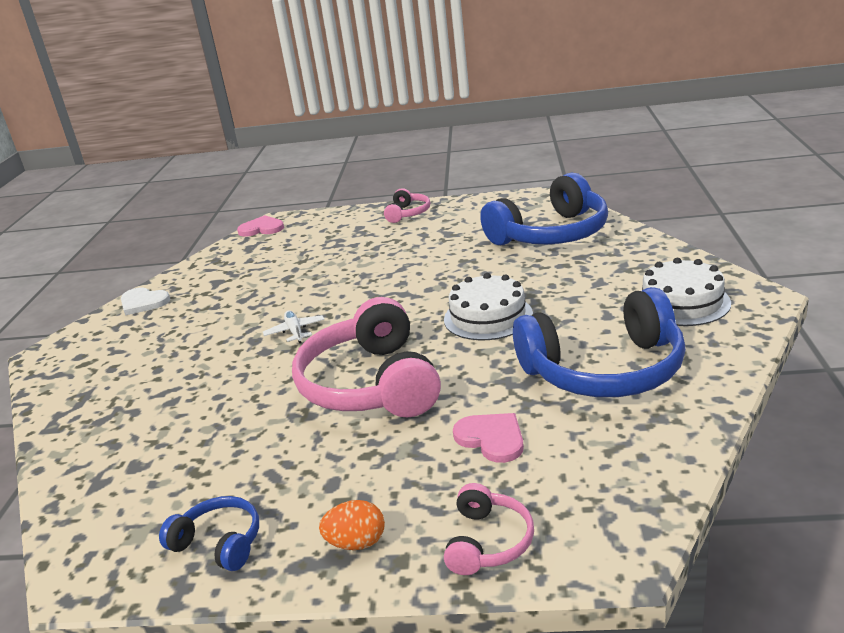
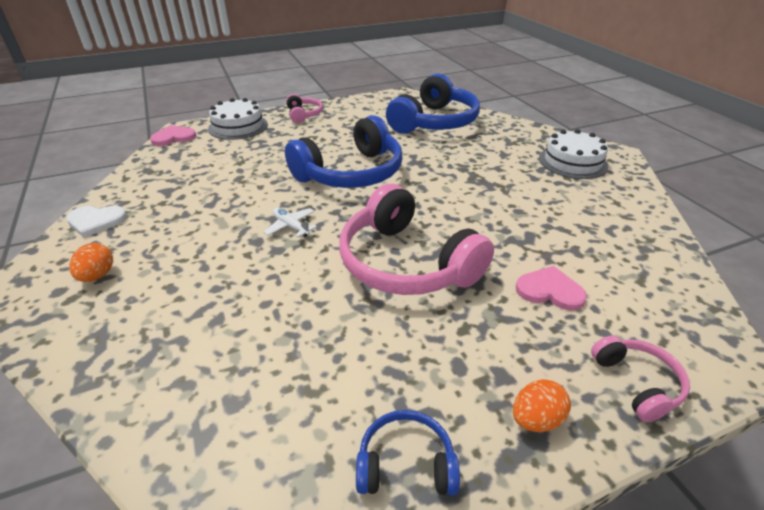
camera: 30 degrees left, 10 degrees up
(113, 349) = (97, 276): none -> orange egg
(488, 317) = (449, 190): white cake -> white cake (238, 126)
(605, 370) = (574, 219): blue headphones -> blue headphones (351, 173)

